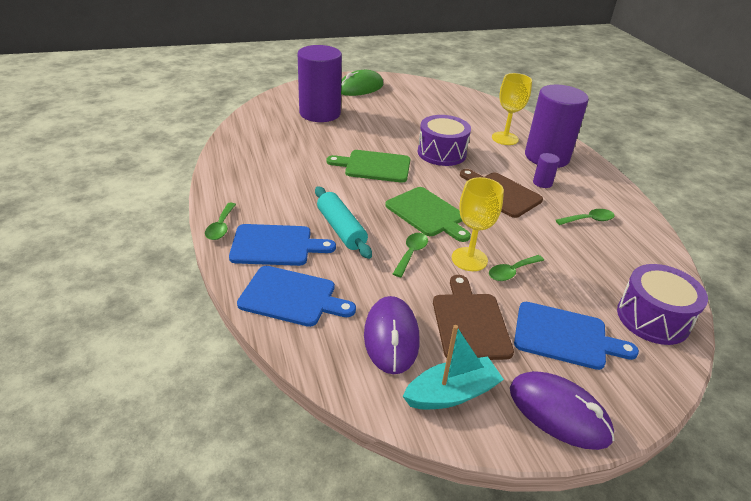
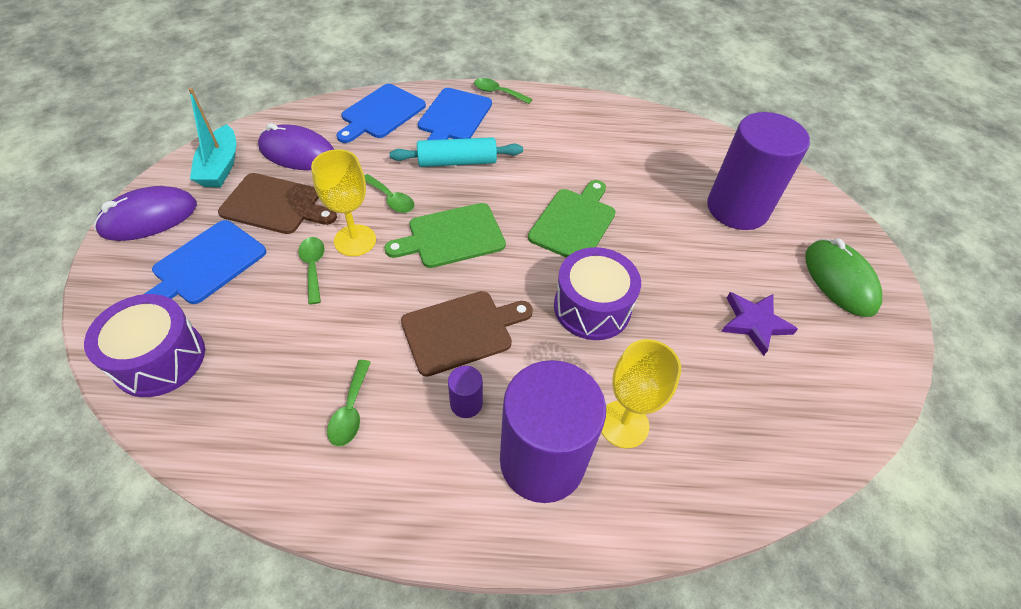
camera: 110 degrees right, 15 degrees up
(410, 108) = (754, 323): none -> purple star

